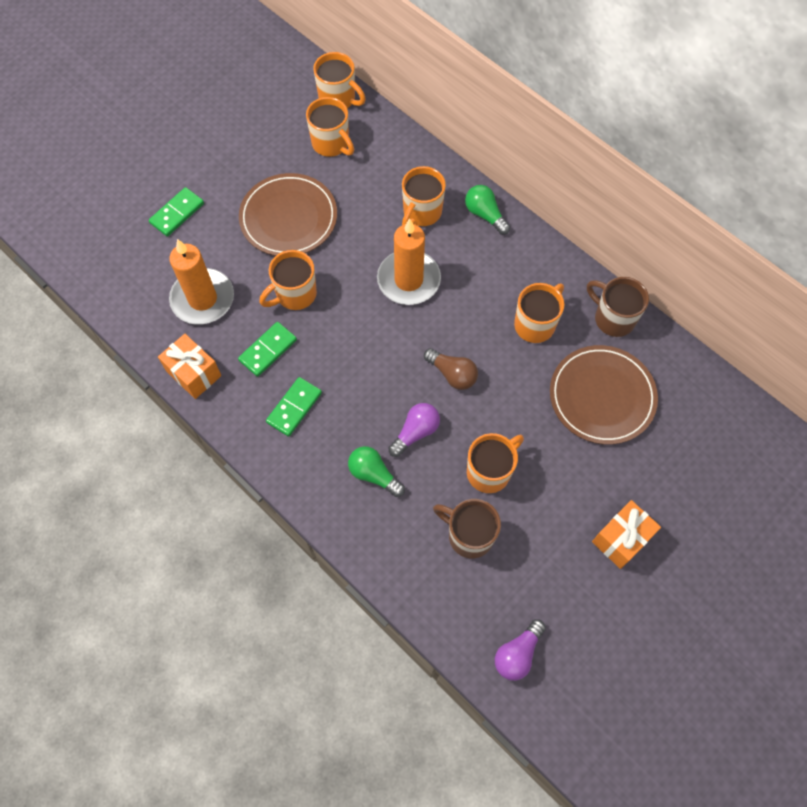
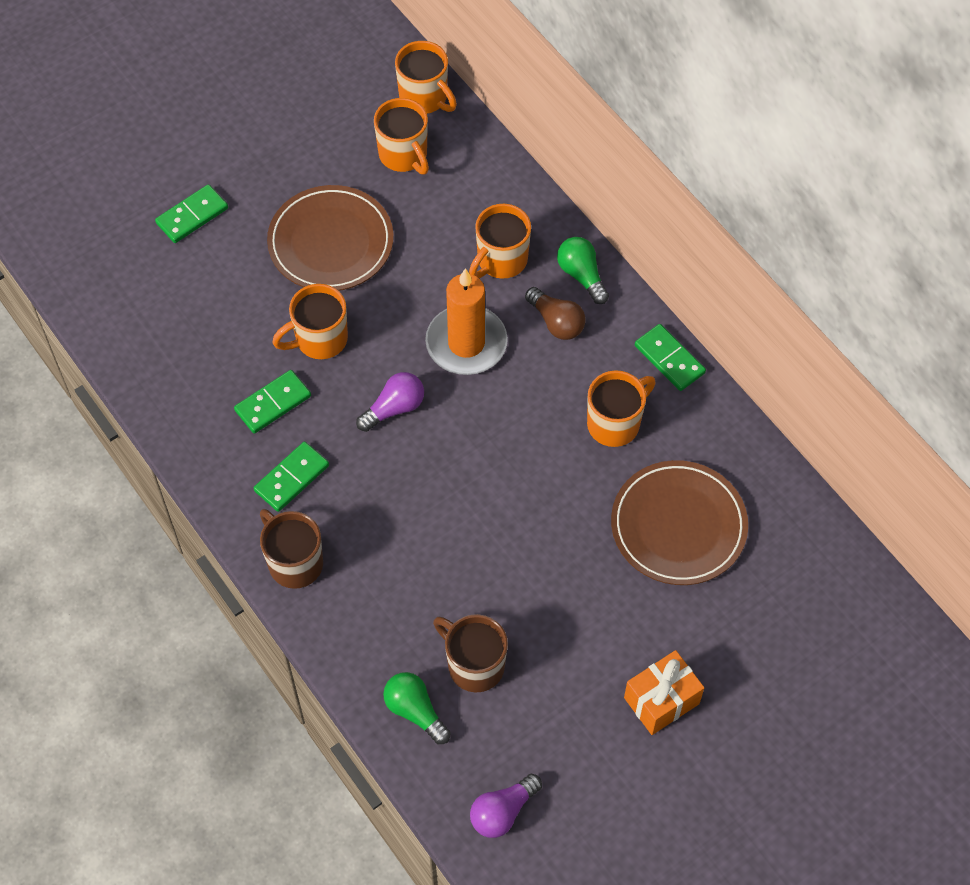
camera: 10 degrees right, 5 degrees down
(194, 373) = (177, 417): orange gift -> none
(202, 299) = (204, 328): orange candle -> none
(374, 474) = (373, 574): green light bulb -> green light bulb (415, 711)
(415, 432) = (435, 532): purple light bulb -> purple light bulb (394, 408)
(452, 374) = (496, 468): brown light bulb -> brown light bulb (556, 322)
(490, 471) = (516, 593): orange mug -> none
(565, 268) = (669, 359): none -> green domino
(613, 318) = (716, 431): brown mug -> brown mug (294, 562)

